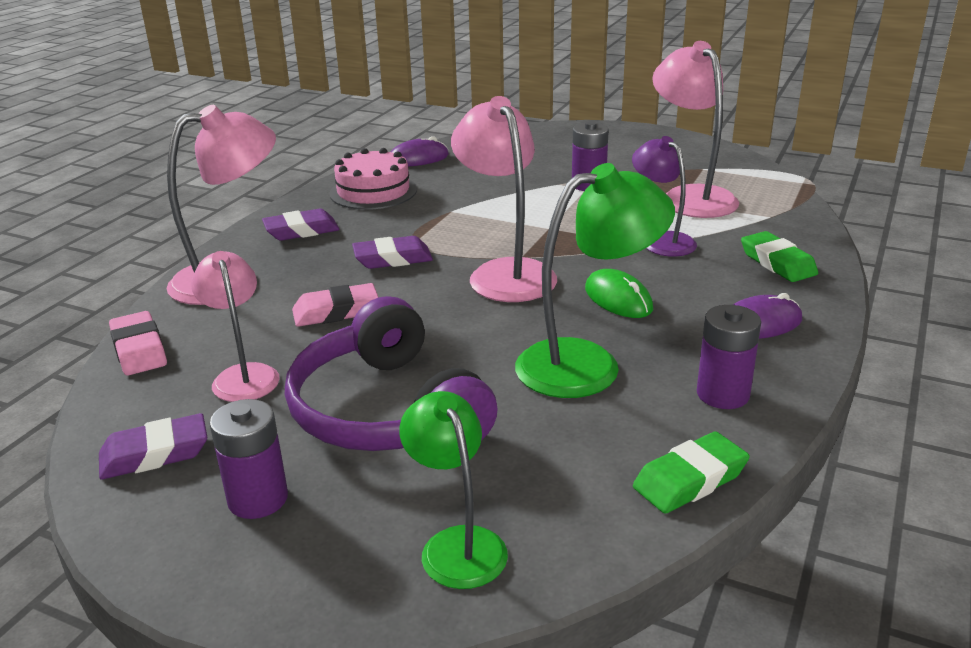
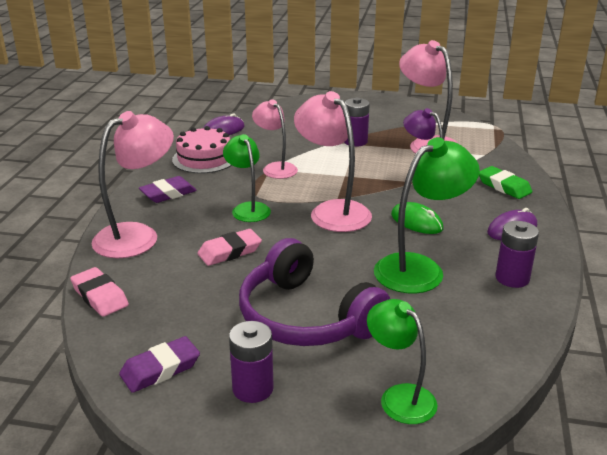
camera: 15 degrees left, 0 degrees up
(243, 375) = (190, 305): pink lamp -> pink lamp (275, 168)
(392, 258) = (248, 208): purple eraser -> green lamp
(690, 479) = (519, 335): green eraser -> none

